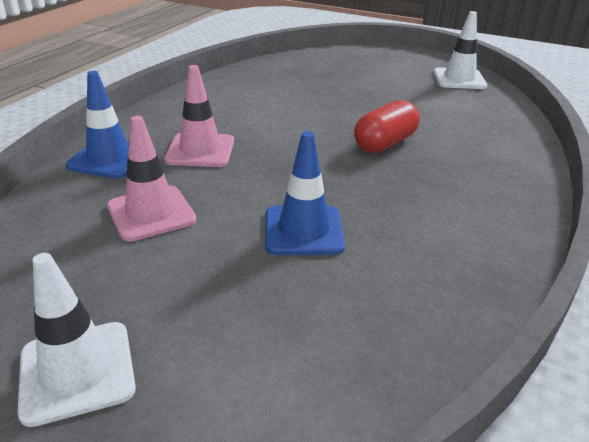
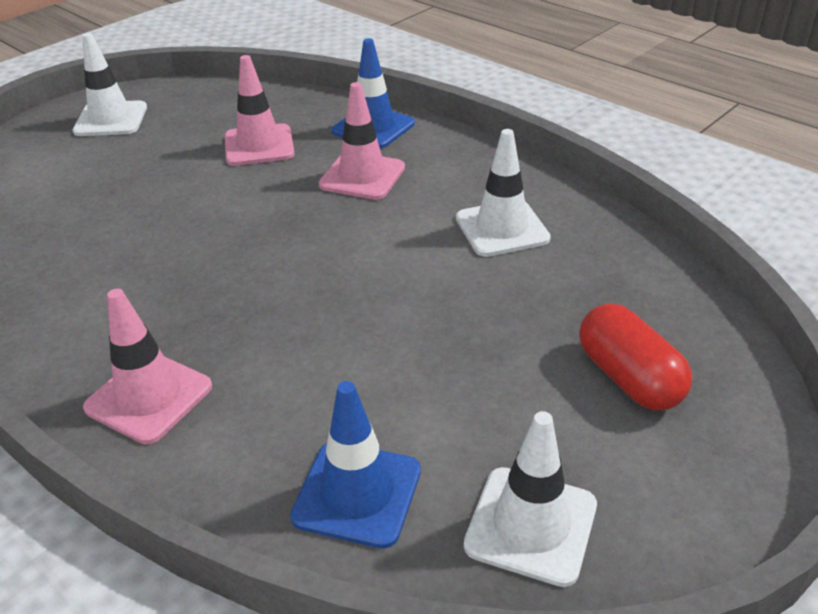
camera: 110 degrees right, 5 degrees up
(253, 98) = (502, 228): none -> white traffic cone
(303, 230) = (170, 217): blue traffic cone -> blue traffic cone (357, 493)
(385, 143) = (302, 317): red capsule -> red capsule (629, 378)
(498, 176) = (149, 397): none -> pink traffic cone

